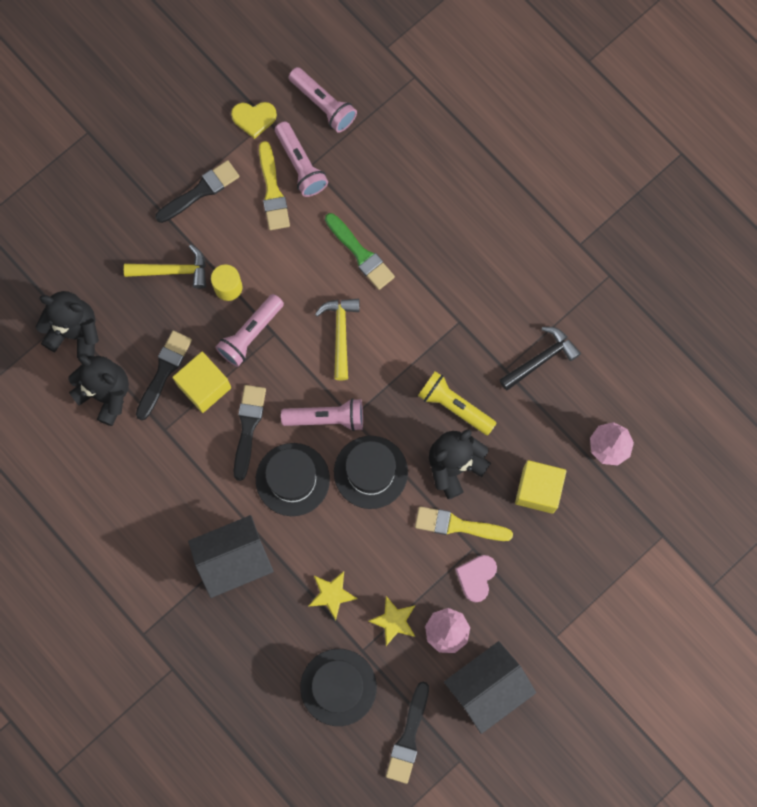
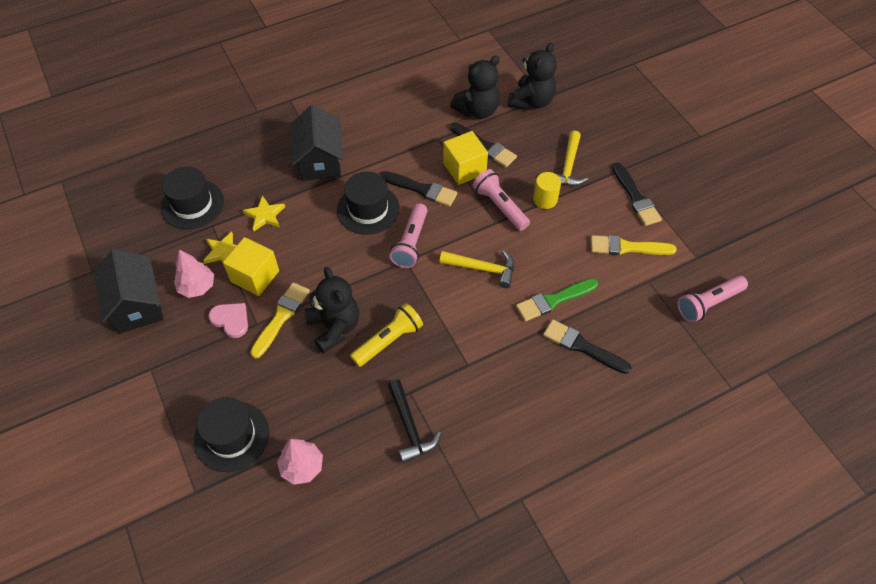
camera: 105 degrees right, 20 degrees down
(254, 118) = (700, 248): yellow heart -> none
(300, 165) = (649, 273): pink flashlight -> none
(370, 472) = (353, 263): black hat -> black hat (231, 436)
(408, 736) = (130, 241): black brush -> black brush (582, 347)
(538, 490) = (286, 390): yellow cube -> yellow cube (255, 276)

